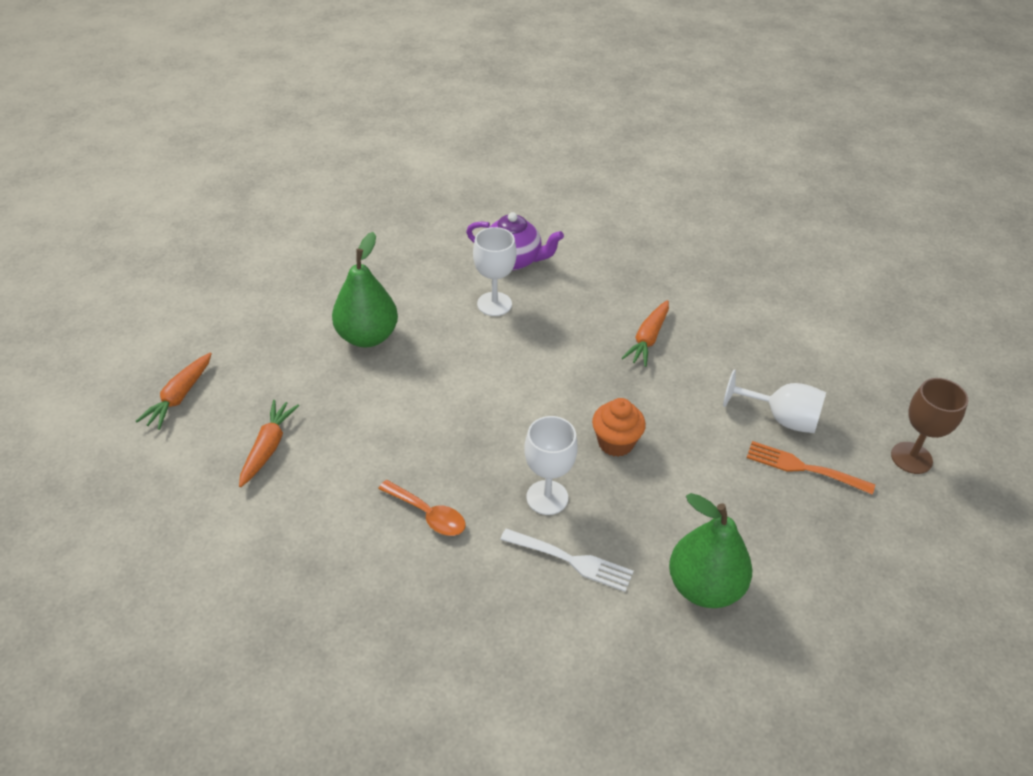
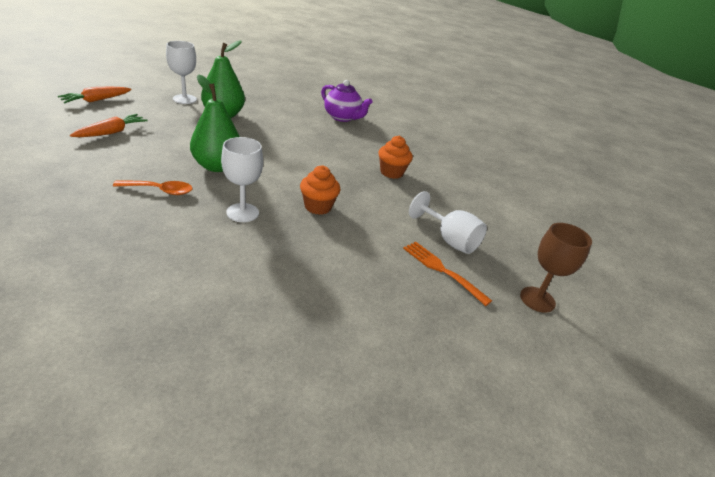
camera: 20 degrees right, 10 degrees down
(428, 514) = (160, 190): orange spoon -> orange spoon turned 60 degrees counterclockwise
(494, 304) = (311, 128): white goblet -> white goblet (184, 99)
(570, 560) = (220, 247): white fork -> none
(648, 338) = (391, 172): orange carrot -> orange cupcake
(704, 587) = (298, 301): green pear -> green pear (217, 166)

